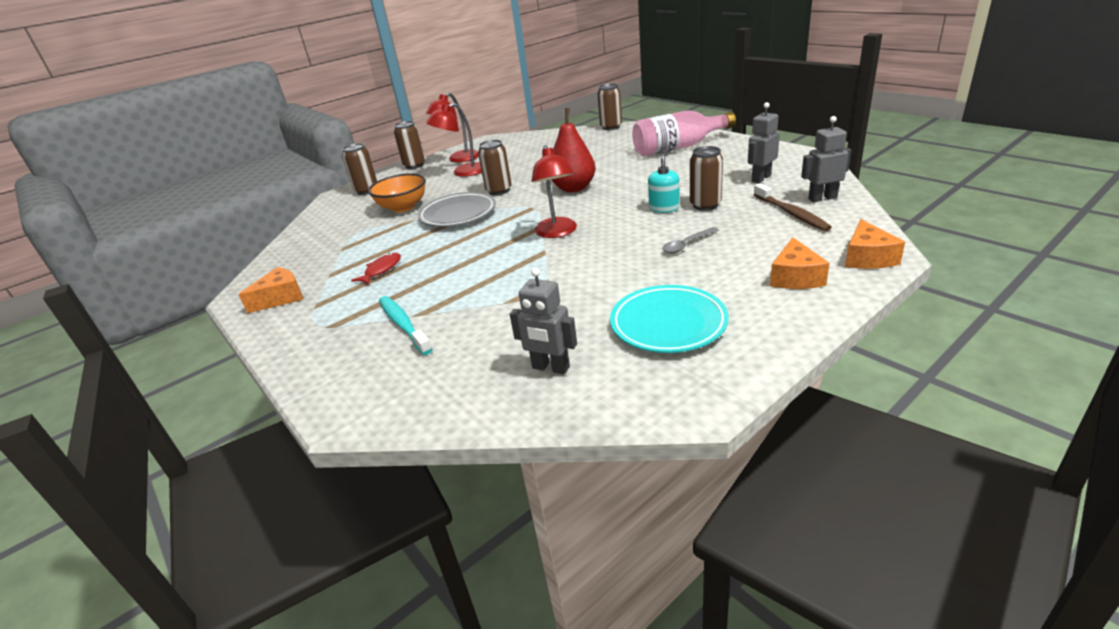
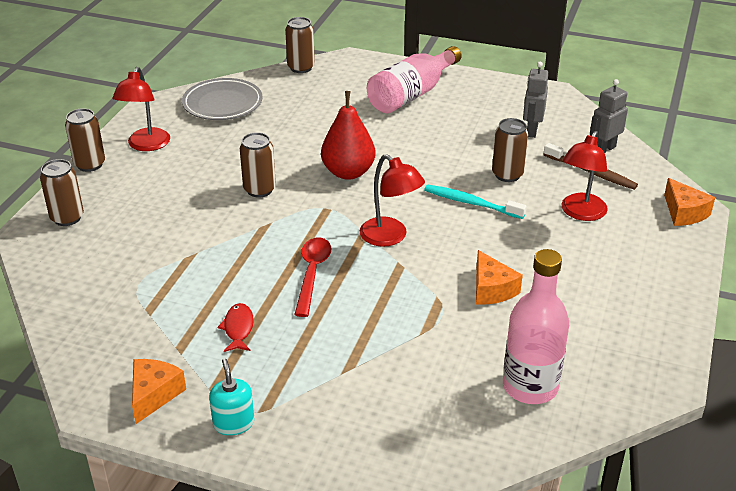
camera: 35 degrees left, 5 degrees up
(403, 207) = (158, 236): orange bowl -> none
(403, 325) = (344, 385): turquoise toothbrush -> turquoise toothbrush (471, 203)
(458, 214) = (245, 233): grey plate -> grey plate (222, 104)
(463, 172) = (178, 167): red lamp -> red lamp (580, 213)
(472, 246) = (312, 274): none -> red spoon
(550, 368) = (530, 386): grey robot -> pink bottle
(664, 208) = (471, 185): turquoise soap dispenser -> turquoise soap dispenser (233, 423)
(668, 324) = (586, 317): turquoise plate -> none
(686, 244) = (530, 227): grey spoon -> none
(795, 277) = (646, 245): orange cheese -> orange cheese (491, 289)

